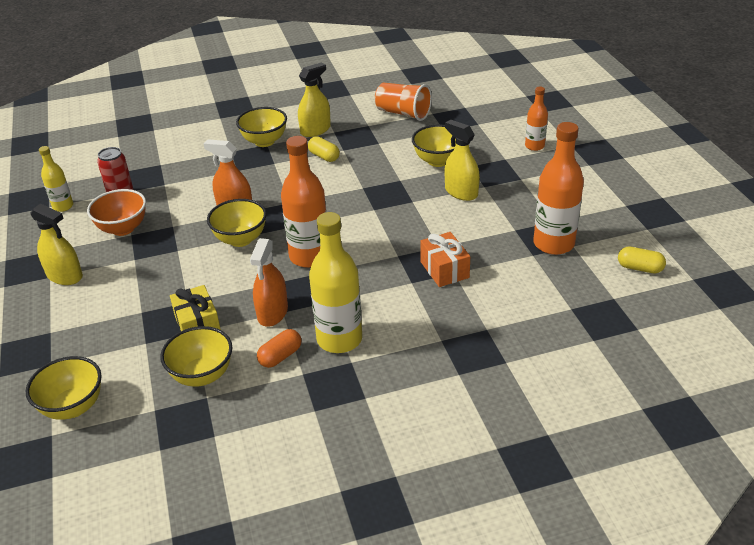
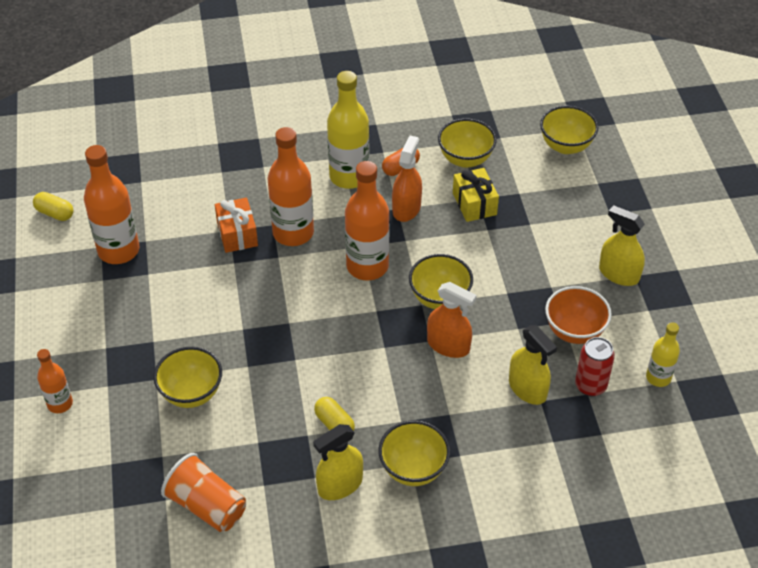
camera: 175 degrees left, 10 degrees up
(388, 277) = (293, 233): none -> orange bottle
(461, 192) = (183, 335): yellow spray bottle -> yellow spray bottle (527, 389)

